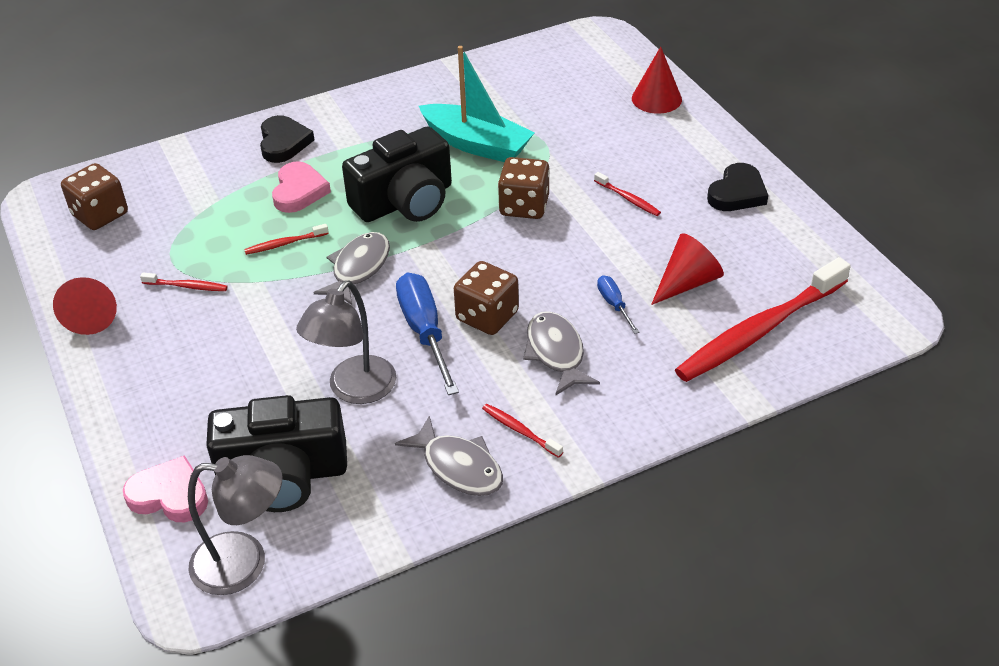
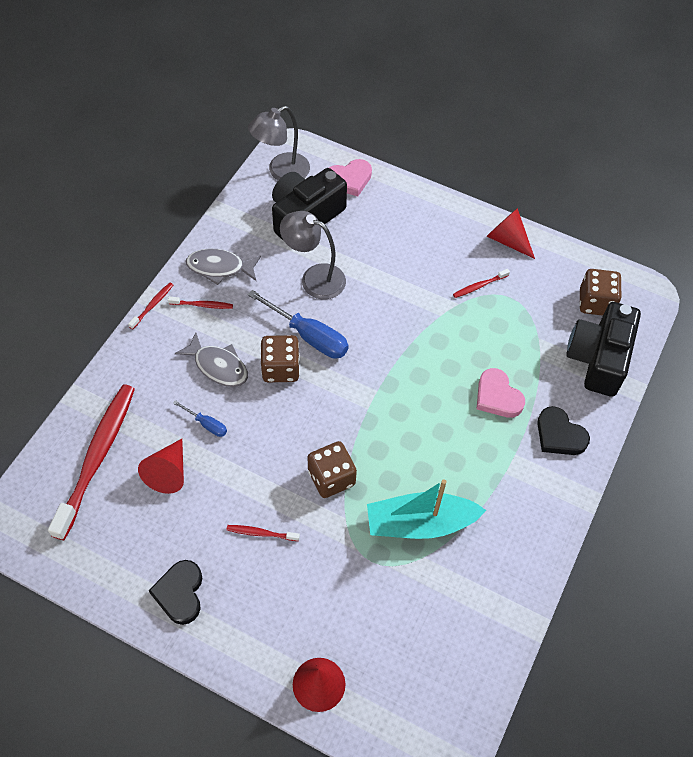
camera: 140 degrees right, 15 degrees up
(285, 244) = (458, 349): red toothbrush -> red toothbrush (152, 305)
(354, 390) = (314, 278): grey lamp -> grey lamp turned 60 degrees counterclockwise
(358, 268) = (392, 357): grey fish -> none
(405, 201) = (418, 431): black camera -> black camera (598, 358)

